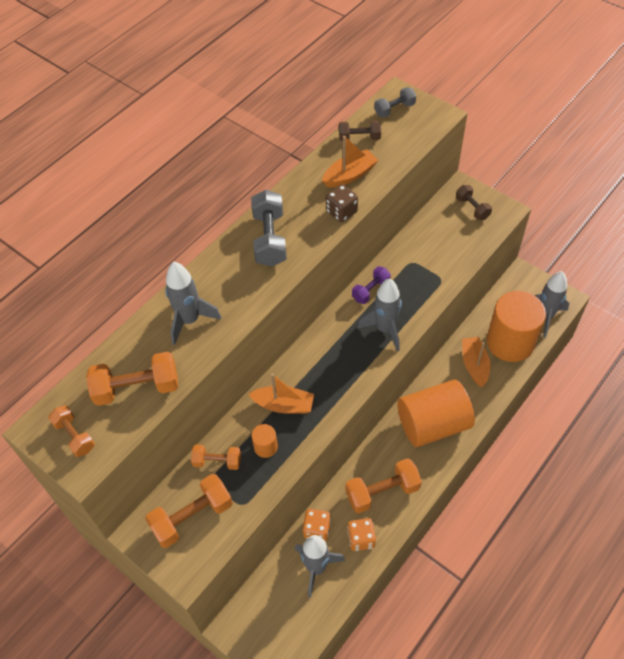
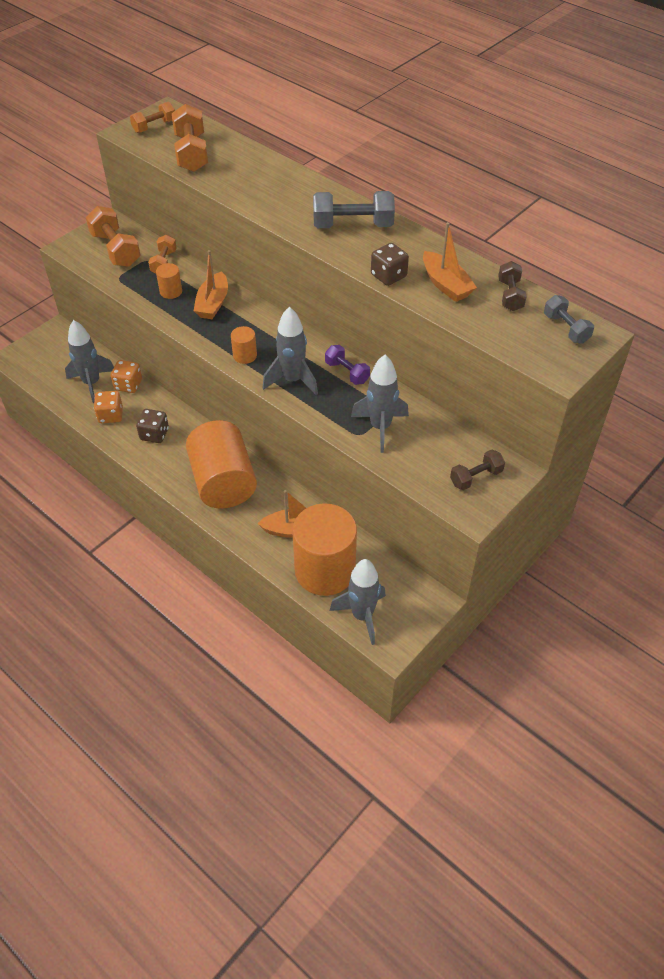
camera: 90 degrees right, 5 degrees down
(190, 320) = (258, 178): grey rocket -> grey rocket (380, 427)
(356, 369) = (245, 355): none -> orange cylinder
(382, 492) = (154, 434): orange dumbbell -> brown dice

